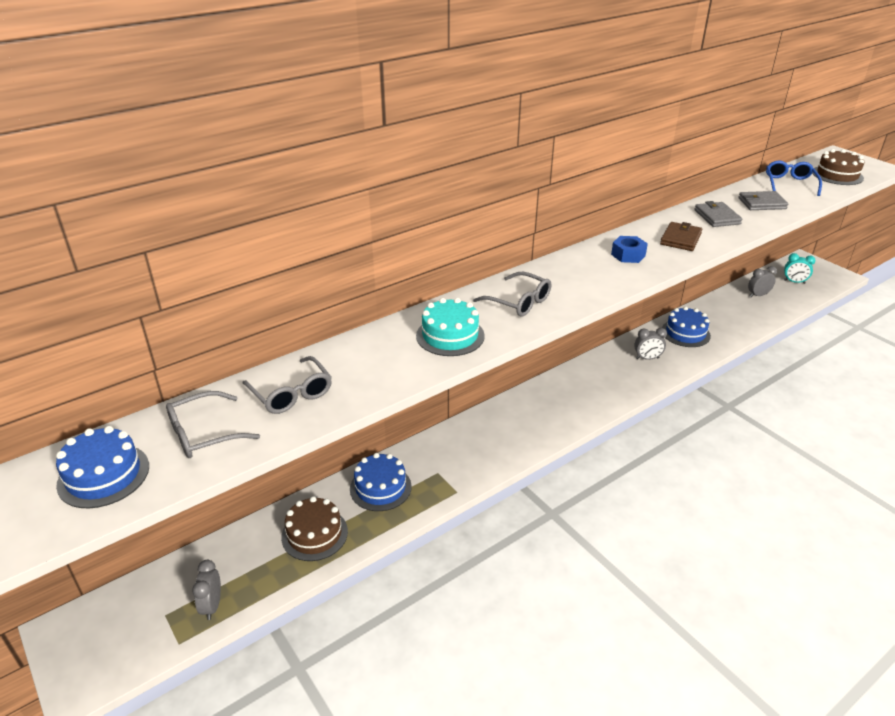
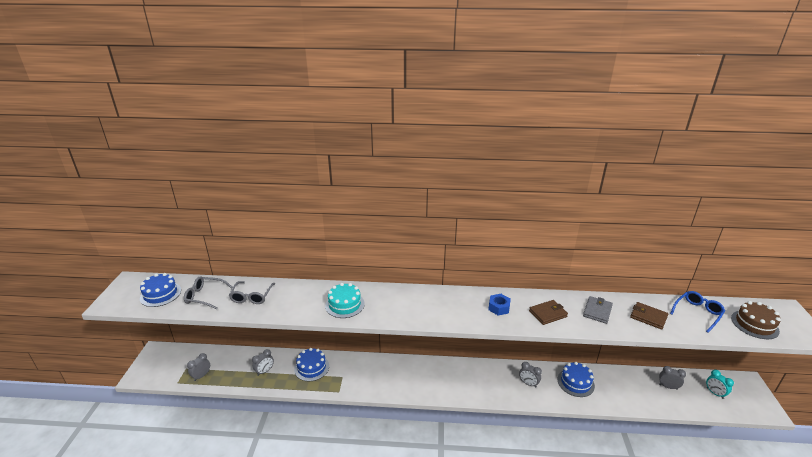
camera: 40 degrees right, 5 degrees down
(314, 534) = (264, 371): brown cake -> grey clock
(518, 302) = (400, 304): grey glasses -> none
(762, 203) = (648, 317): grey wallet -> brown wallet

